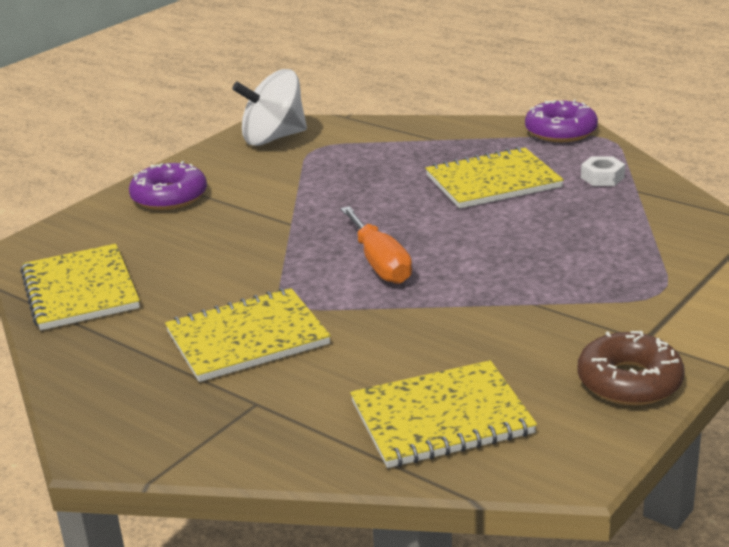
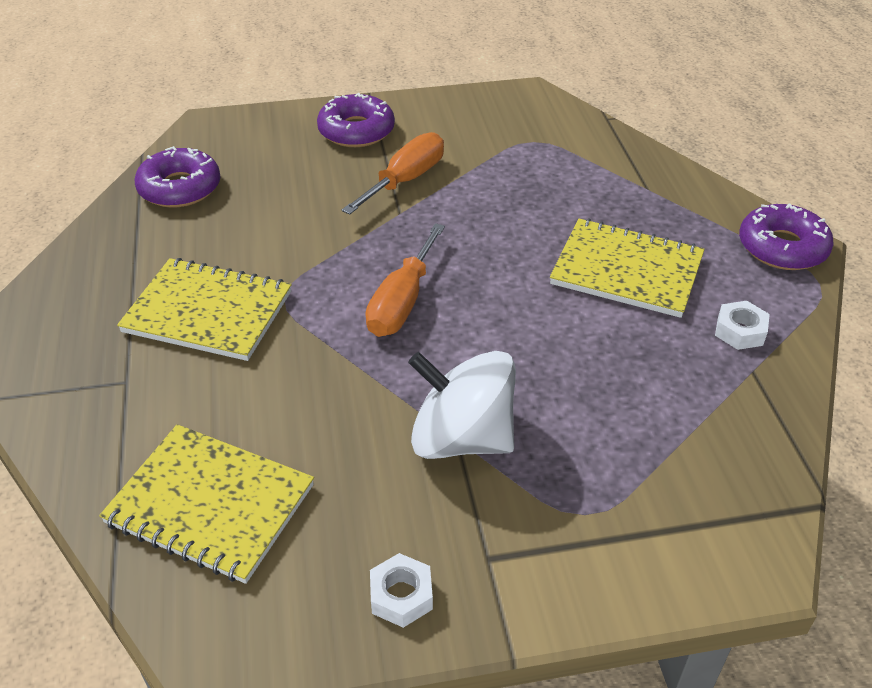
camera: 40 degrees right, 15 degrees up
(80, 290) = (180, 188): yellow notebook -> purple donut
(261, 205) = (405, 180): none -> orange screwdriver
(273, 138) = (514, 111): white spinning top -> white spinning top (462, 438)
(629, 381) = (401, 596): brown donut -> white nut

